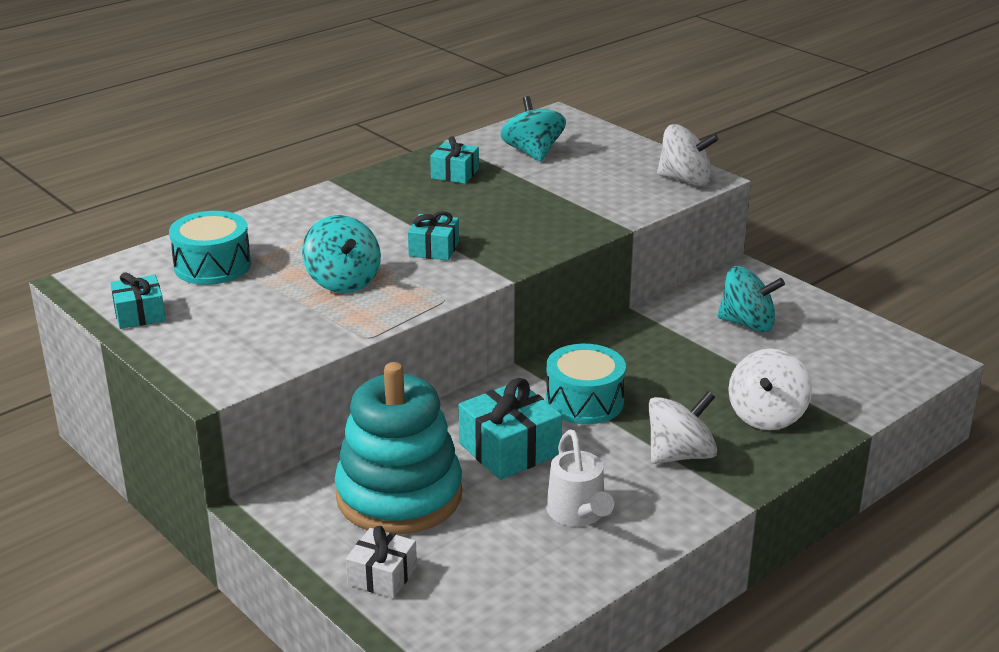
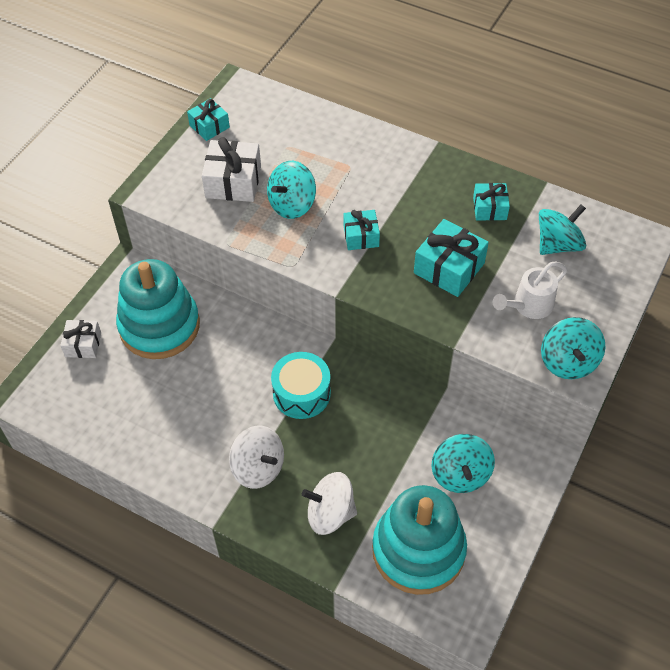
camera: 70 degrees right, 25 degrees up
(212, 266) = (282, 133): turquoise drum -> none
(263, 314) = (233, 182): none -> white gift
(509, 449) = (228, 367): turquoise gift -> turquoise gift (449, 268)
(578, 514) = (171, 425): white watering can -> white watering can (528, 306)
(685, 180) = (568, 362): white spinning top -> turquoise spinning top
(834, 369) = (418, 550): none -> turquoise stacking toy

